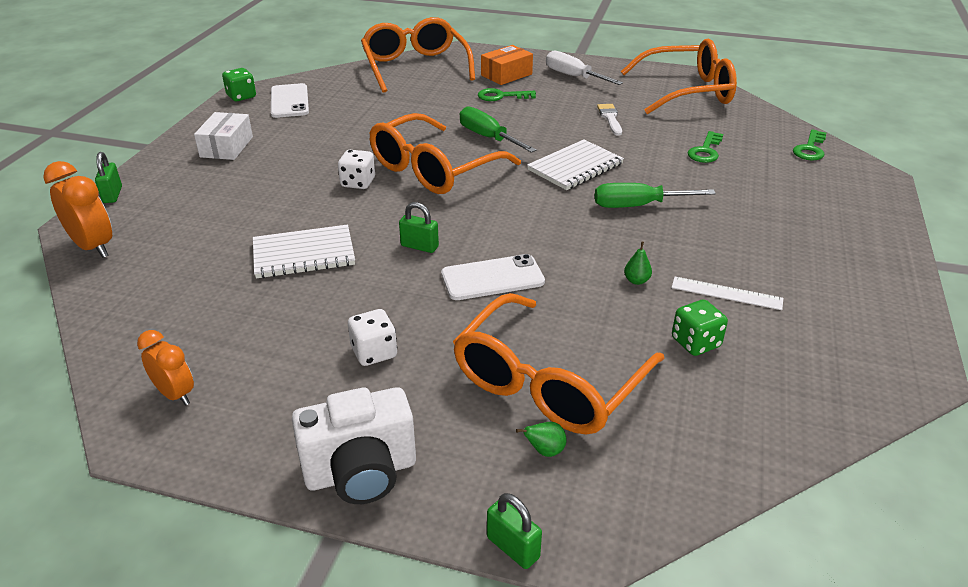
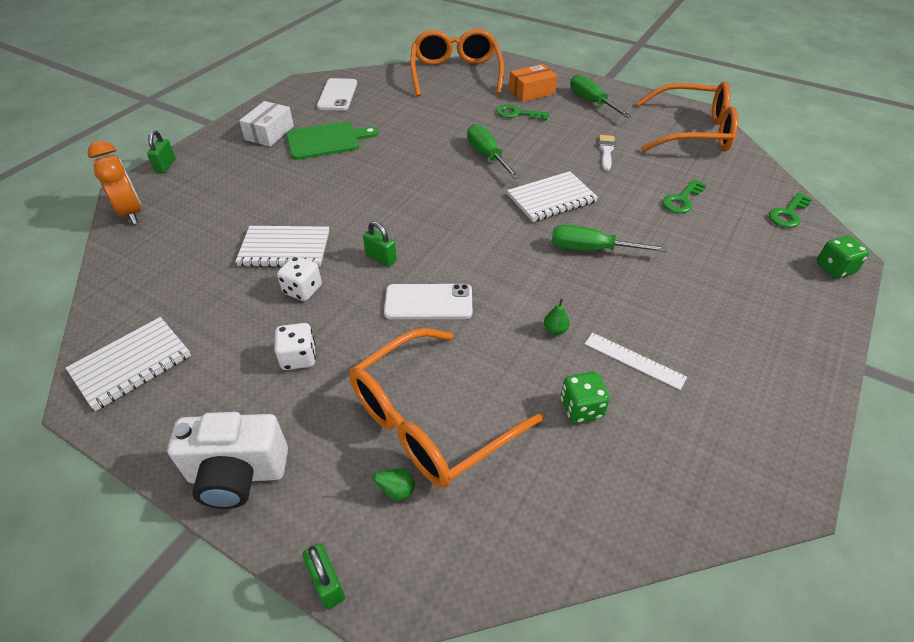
camera: 15 degrees right, 10 degrees up
(175, 394) = (131, 364): orange clock -> white notebook
(241, 96) = (302, 85): green dice -> green dice (834, 268)
(299, 146) = (326, 140): none -> green cutting board
(358, 183) = (358, 185): white dice -> white dice (302, 290)
(433, 169) = (426, 181): orange glasses -> none
(573, 77) = (591, 102): white screwdriver -> green screwdriver

